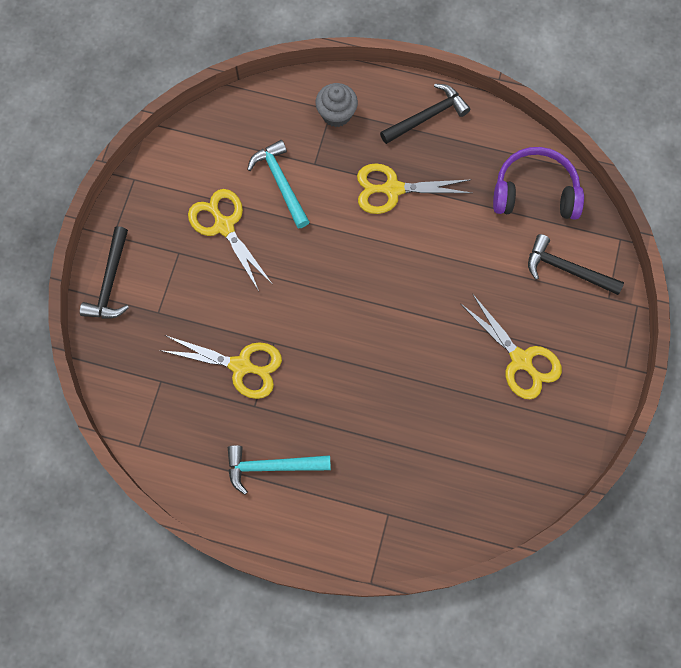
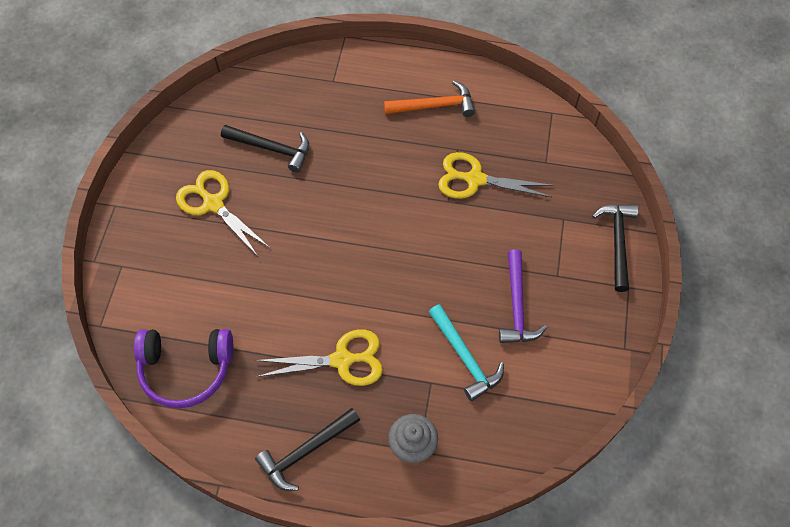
camera: 175 degrees right, 10 degrees down
(224, 226) = (517, 306): yellow scissors -> purple hammer
(271, 466) = (435, 106): turquoise hammer -> orange hammer
(566, 269) = (160, 290): black hammer -> black hammer (272, 149)

